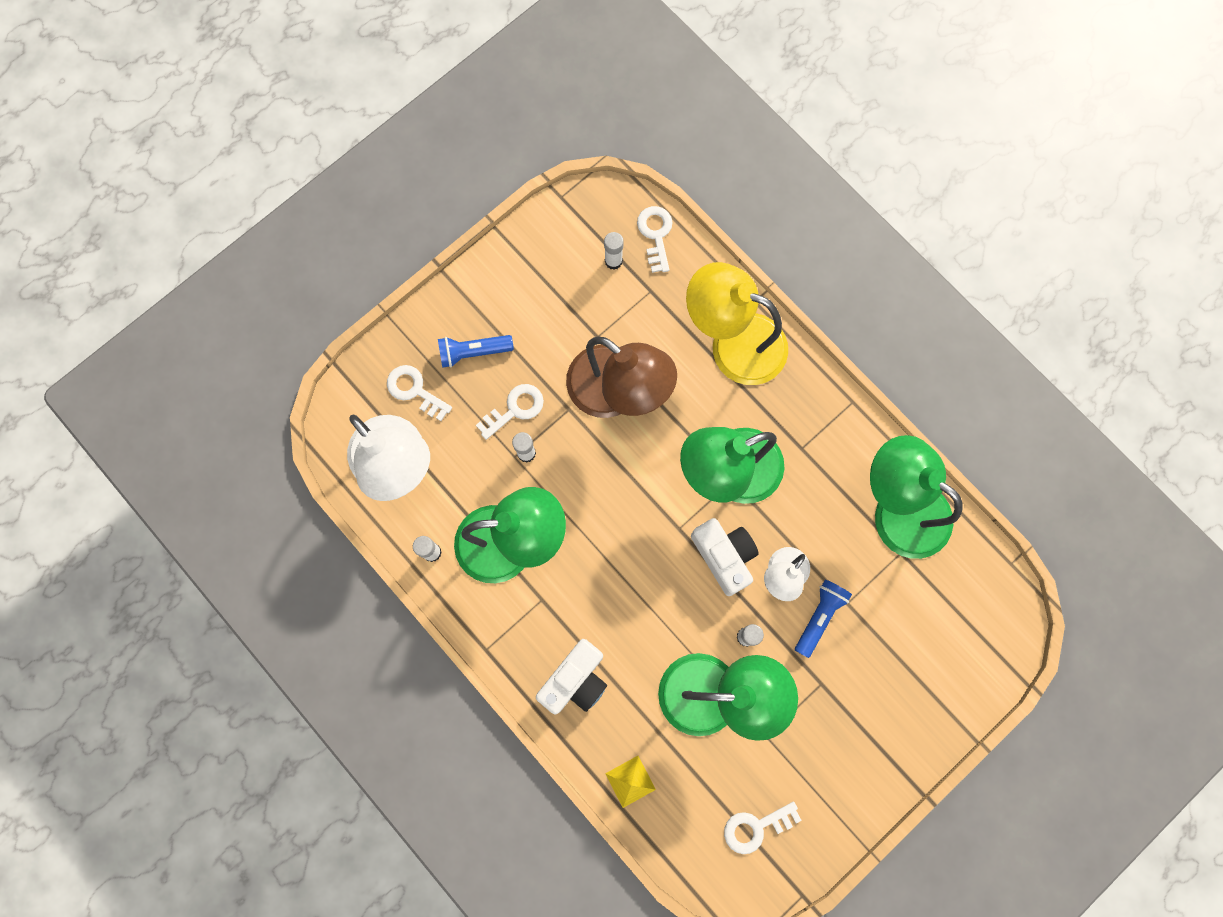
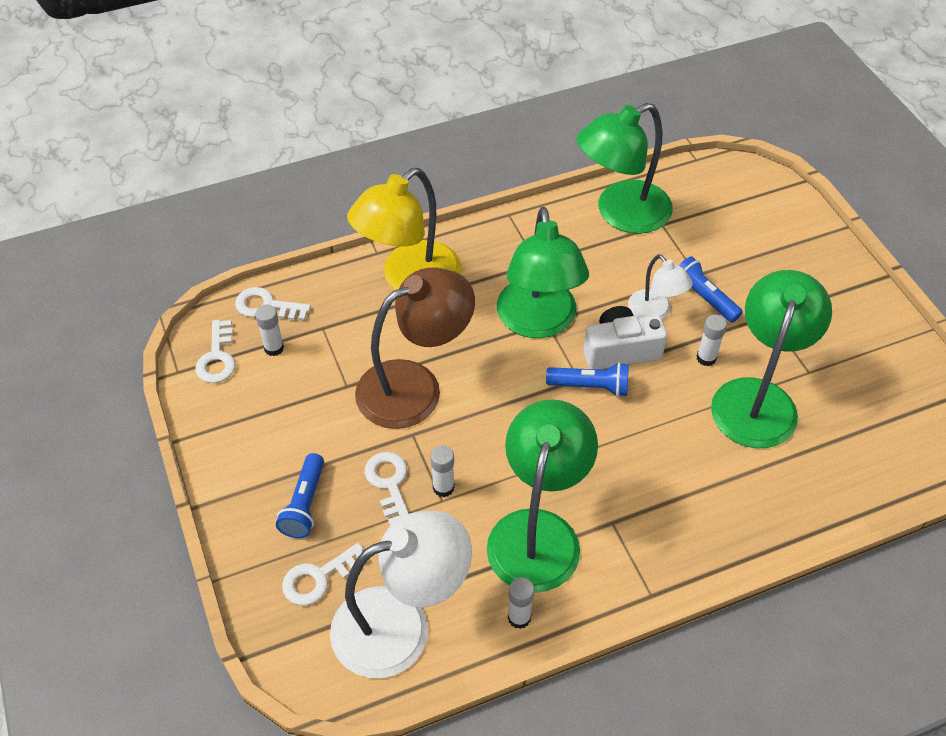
camera: 70 degrees left, 25 degrees down
(575, 680) = (710, 516): white camera -> none
(630, 781) = (831, 499): yellow pyramid -> none
(673, 541) = (590, 387): none -> blue flashlight
(755, 827) = (897, 407): white key -> white key (217, 357)

